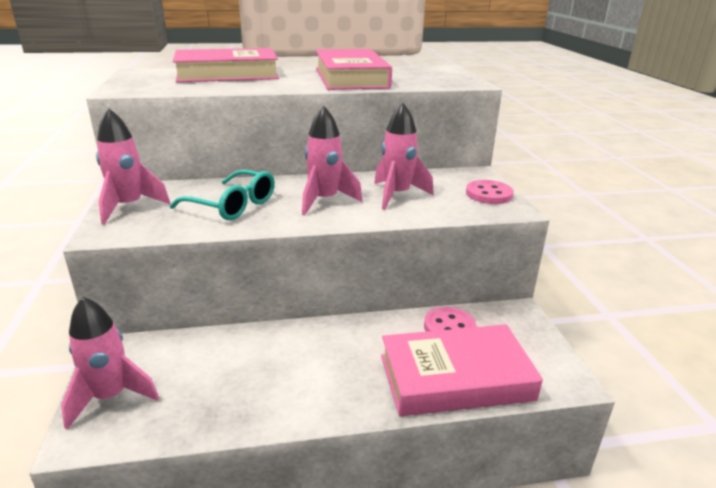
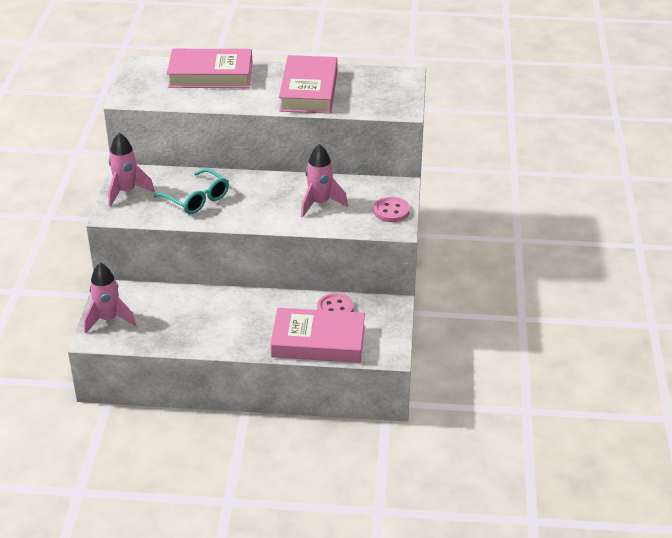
camera: 15 degrees right, 10 degrees up
(324, 201) = (263, 203): pink rocket -> none

